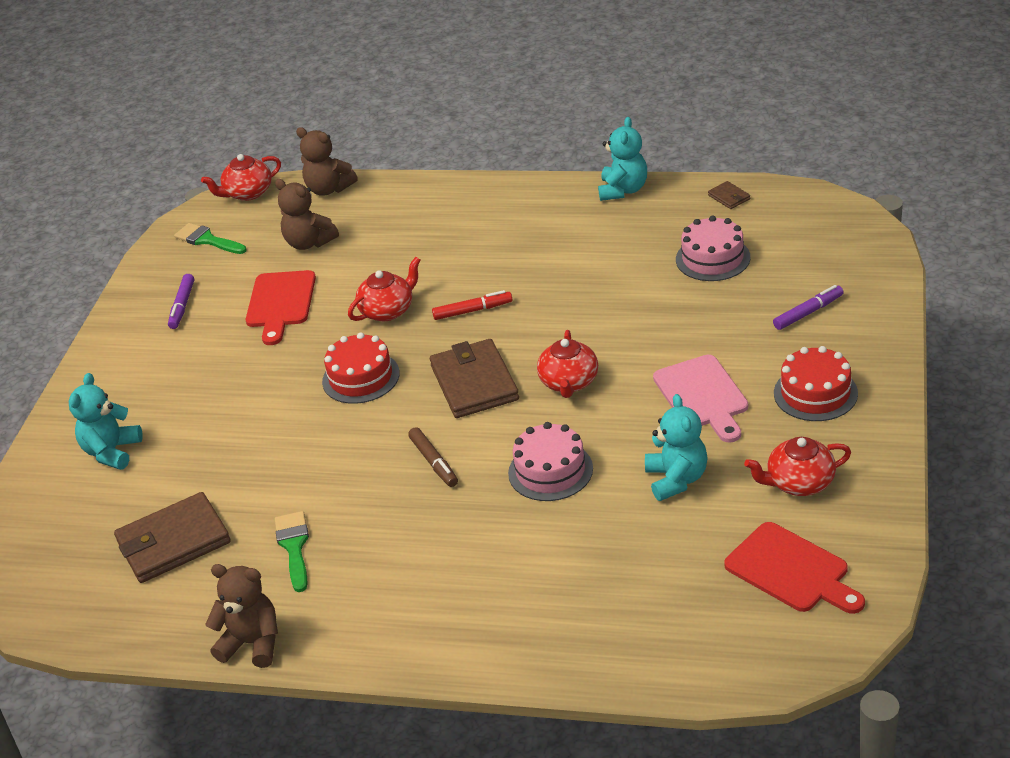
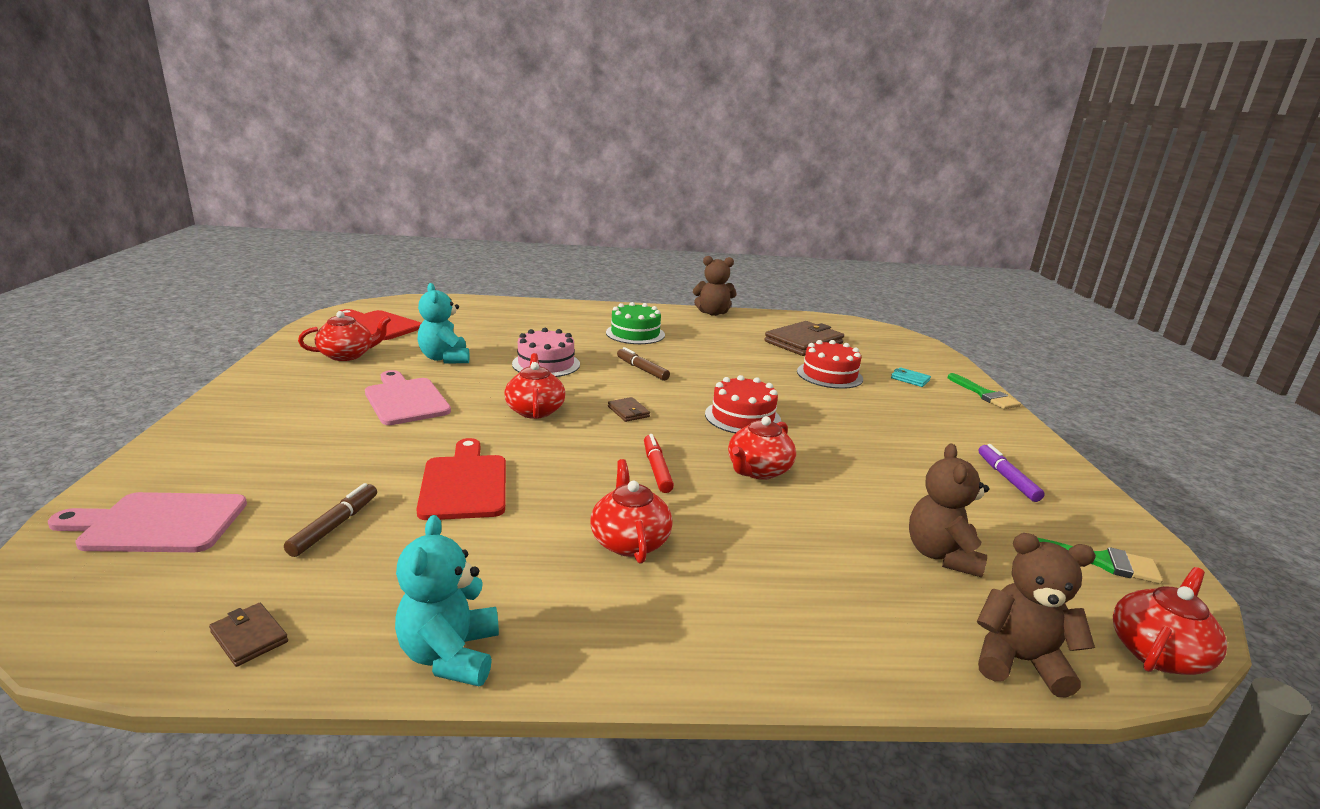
camera: 160 degrees right, 15 degrees down
(112, 452) = (910, 379): turquoise teddy bear -> turquoise wallet
(280, 303) = (894, 480): red cutting board -> red cutting board (464, 484)
(294, 547) = (719, 339): green brush -> green brush (985, 395)
(309, 243) = (941, 555): brown teddy bear -> brown teddy bear turned 105 degrees counterclockwise
(411, 559) = (635, 334): none -> green cake
(472, 310) = (656, 469): red marker -> red marker turned 105 degrees clockwise
(474, 383) = (628, 412): brown wallet -> brown wallet, size x0.44
(513, 250) = (629, 541): none -> red teapot
(713, 258) = (334, 526): pink cake -> brown marker
(808, 312) = (247, 461): purple marker -> none
(815, 393) = (294, 399): red cake -> red cake (829, 375)
(831, 259) = (157, 523): none -> pink cutting board

